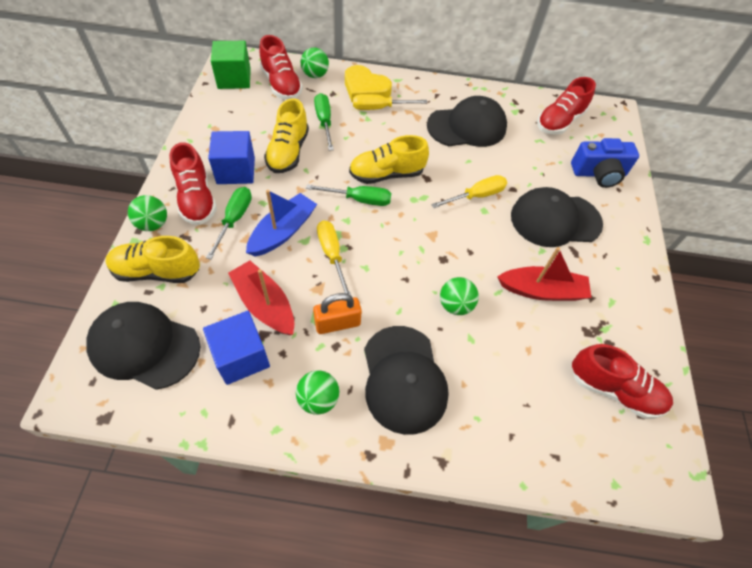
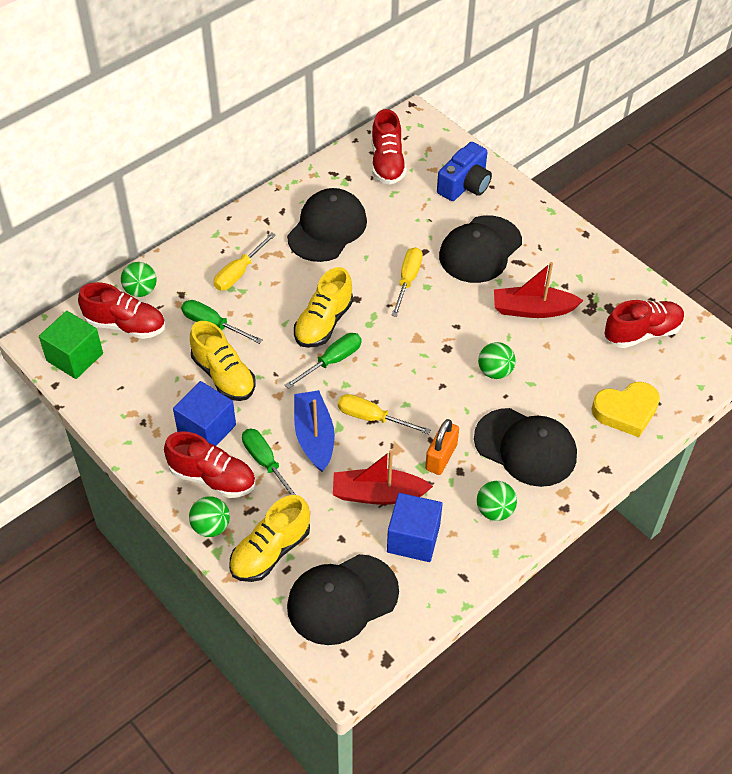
camera: 45 degrees left, 5 degrees down
(365, 89) = (202, 266): yellow heart -> yellow heart (626, 411)
(542, 291) = (532, 309): red boat -> red boat turned 135 degrees counterclockwise

